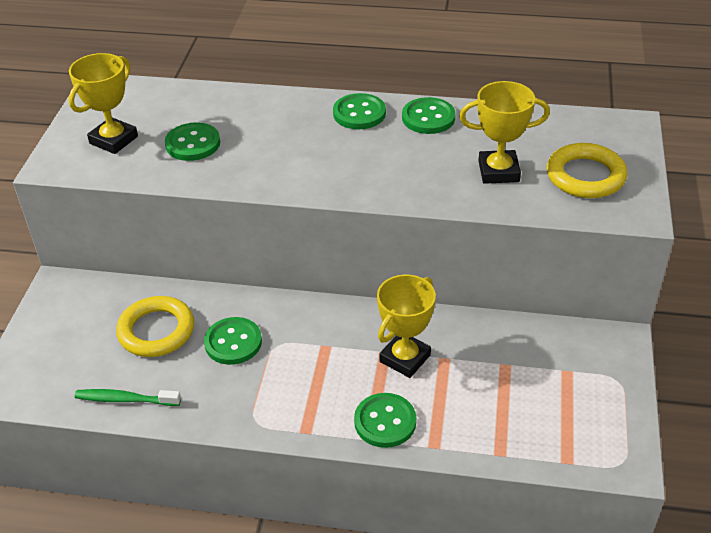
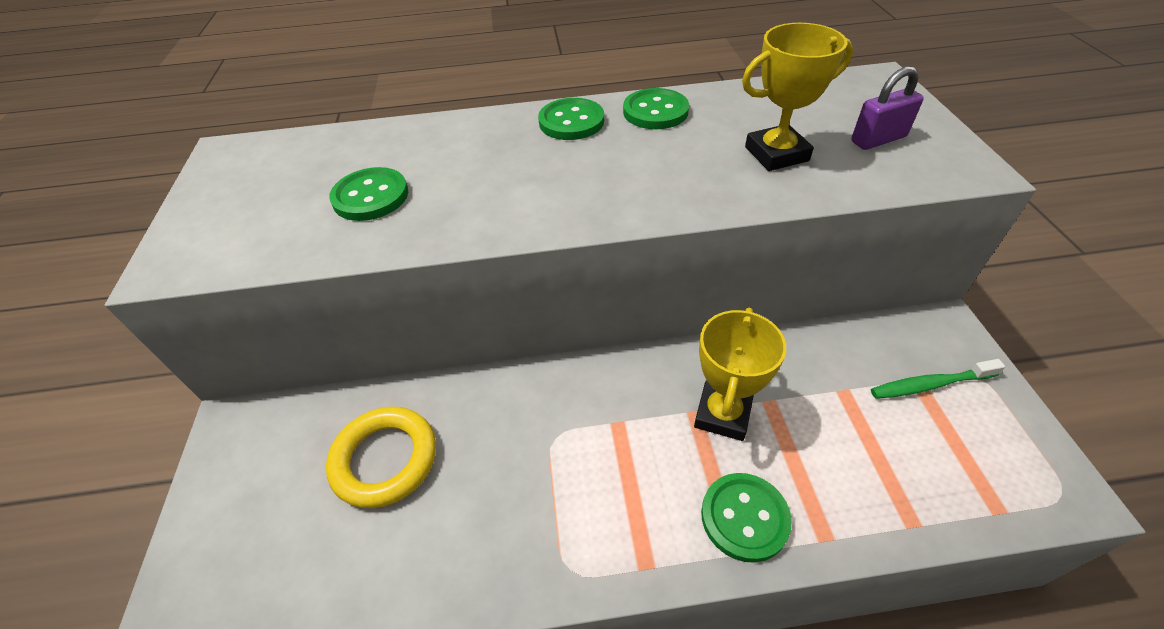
camera: 15 degrees left, 5 degrees up
(113, 140) = (256, 213): yellow trophy -> none
(125, 399) = (367, 588): green toothbrush -> green toothbrush (929, 384)
(233, 342) = (495, 450): green button -> none
(585, 176) = (878, 139): yellow ring -> purple padlock

